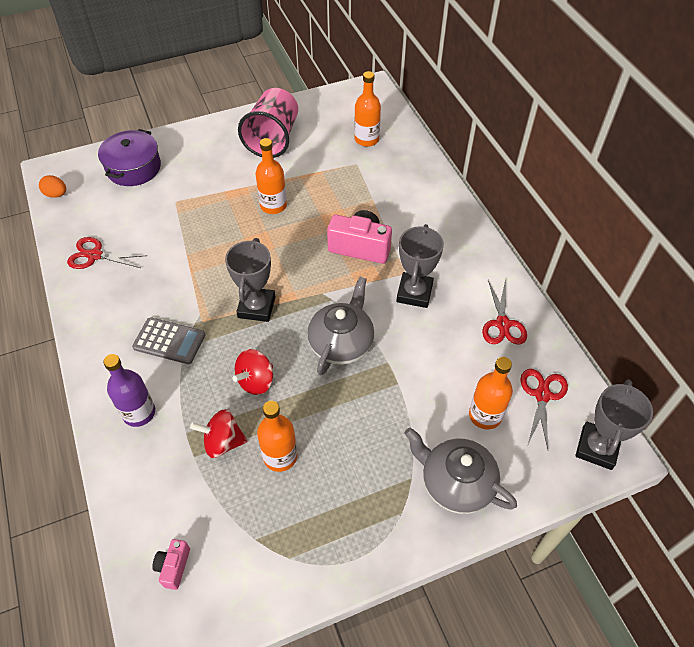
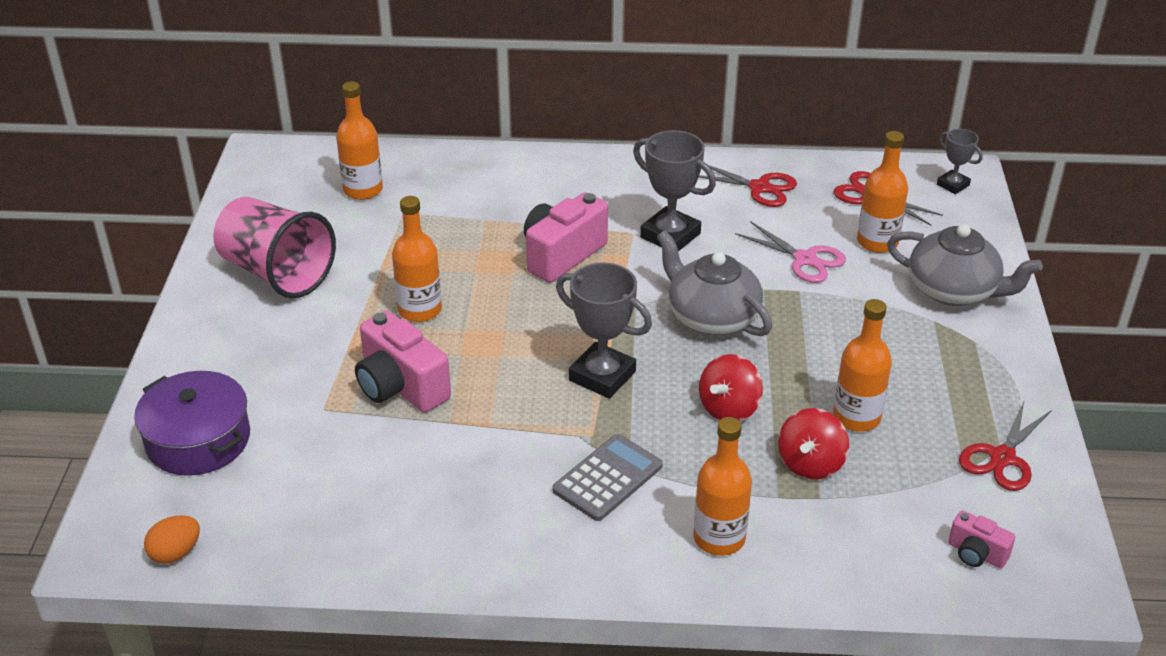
camera: 65 degrees left, 15 degrees down
(95, 255) = (369, 528): red scissors -> red scissors (1002, 458)
(139, 413) = (719, 538): purple bottle -> orange bottle
(206, 224) = (400, 387): none -> pink camera
(256, 381) = (729, 409): red spinning top -> red spinning top turned 60 degrees clockwise
(435, 376) = (805, 259): none -> pink scissors
(455, 483) = (954, 291): grey teapot -> grey teapot turned 120 degrees counterclockwise
(597, 448) = (953, 185): grey trophy -> grey trophy, size x0.56

